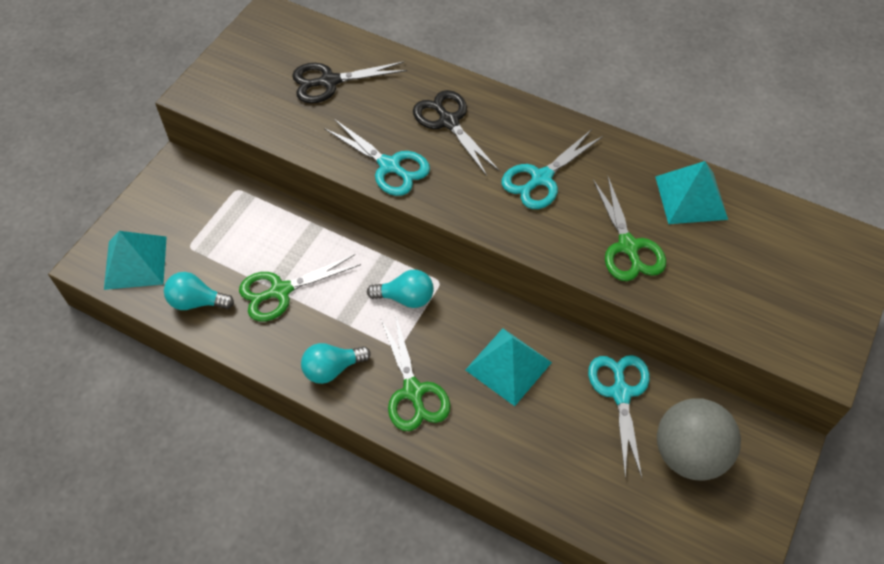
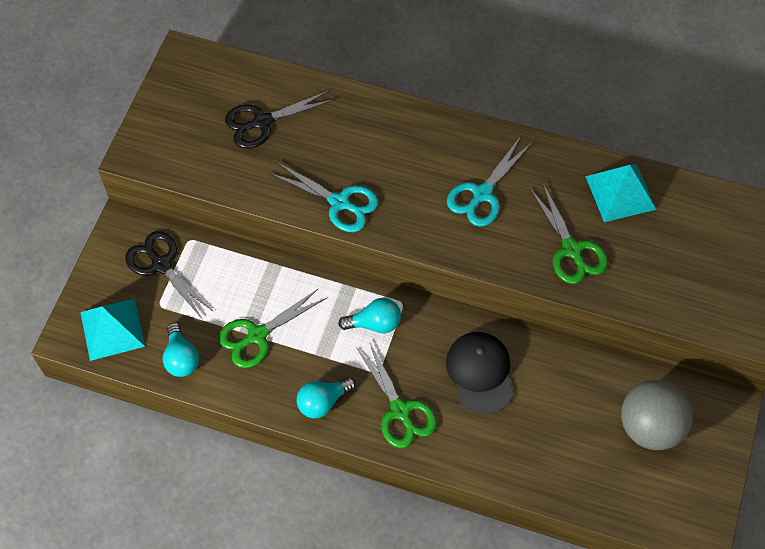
camera: 10 degrees left, 5 degrees up
(196, 301) = (181, 358): turquoise light bulb -> turquoise light bulb turned 105 degrees counterclockwise
(448, 122) = (385, 148): black scissors -> black scissors (161, 265)
(508, 366) = (480, 373): turquoise pyramid -> black cap
(620, 393) = (583, 382): turquoise scissors -> none

